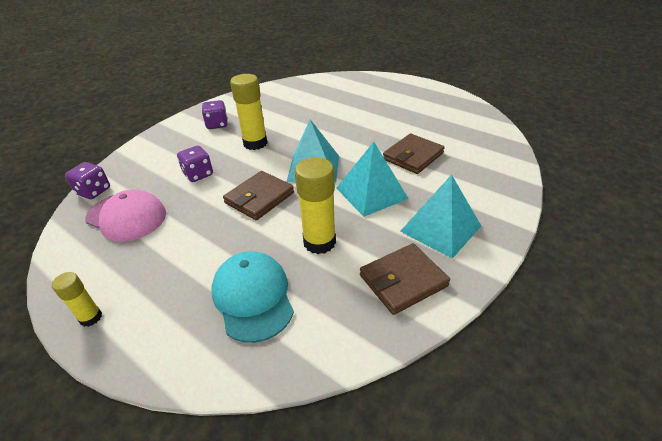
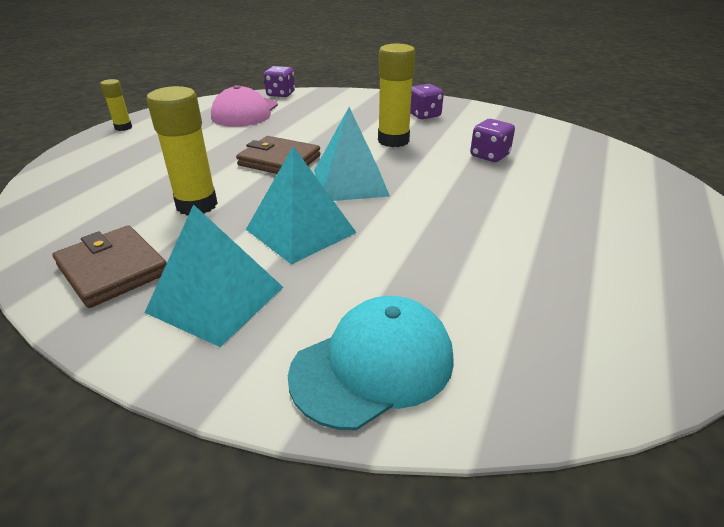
camera: 75 degrees right, 5 degrees down
(198, 174) = (317, 125): purple dice -> purple dice (489, 156)
(253, 297) = (121, 182): turquoise cap -> turquoise cap (373, 365)
(413, 156) = (417, 262): brown wallet -> none

